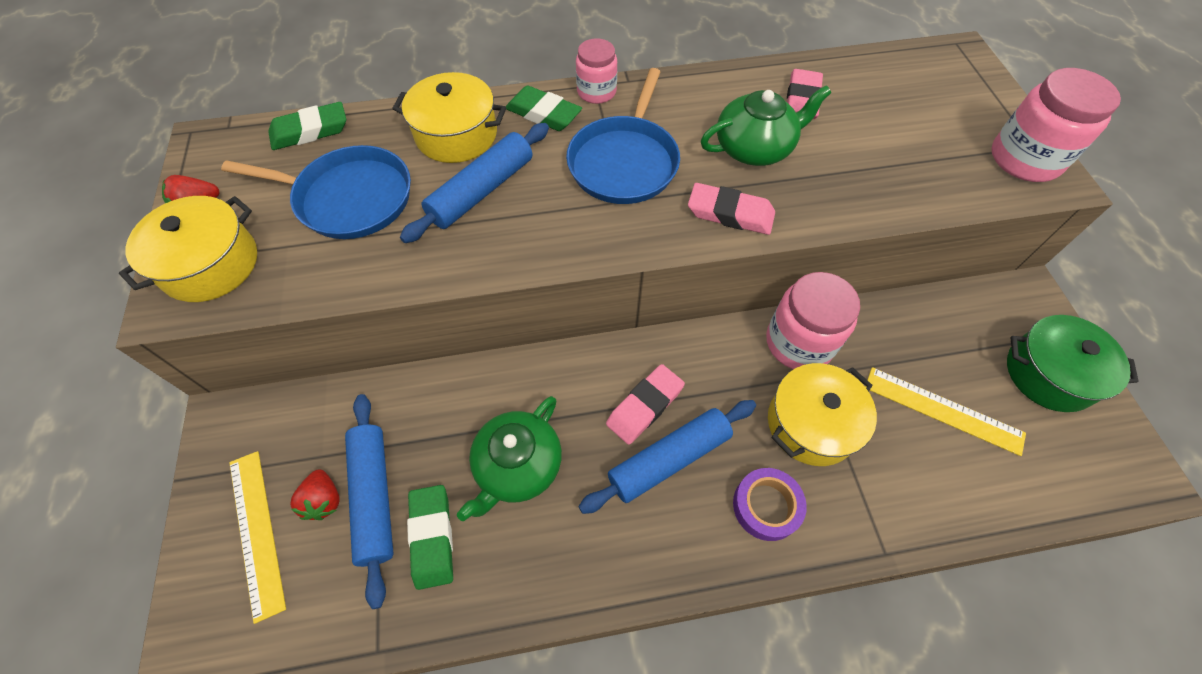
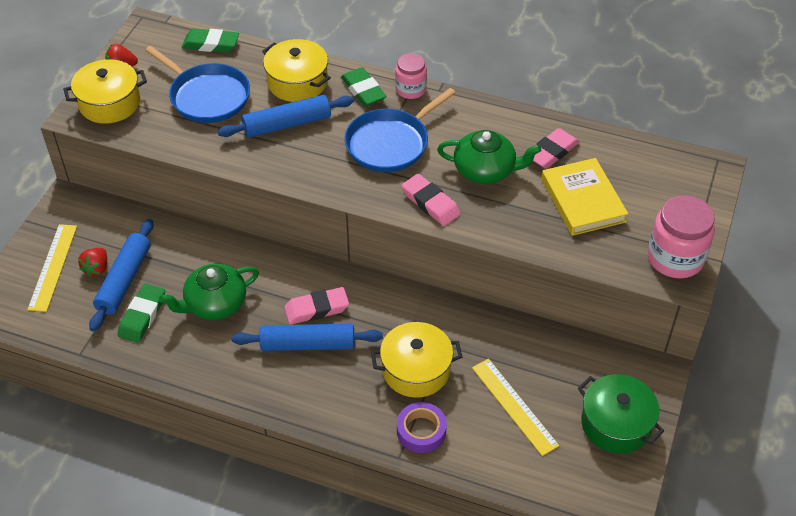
camera: 30 degrees right, 10 degrees down
(766, 506) = (347, 397): purple tape -> purple tape (421, 431)
(799, 342) = (451, 321): pink jar -> none
(881, 137) = (583, 200): none -> yellow book

